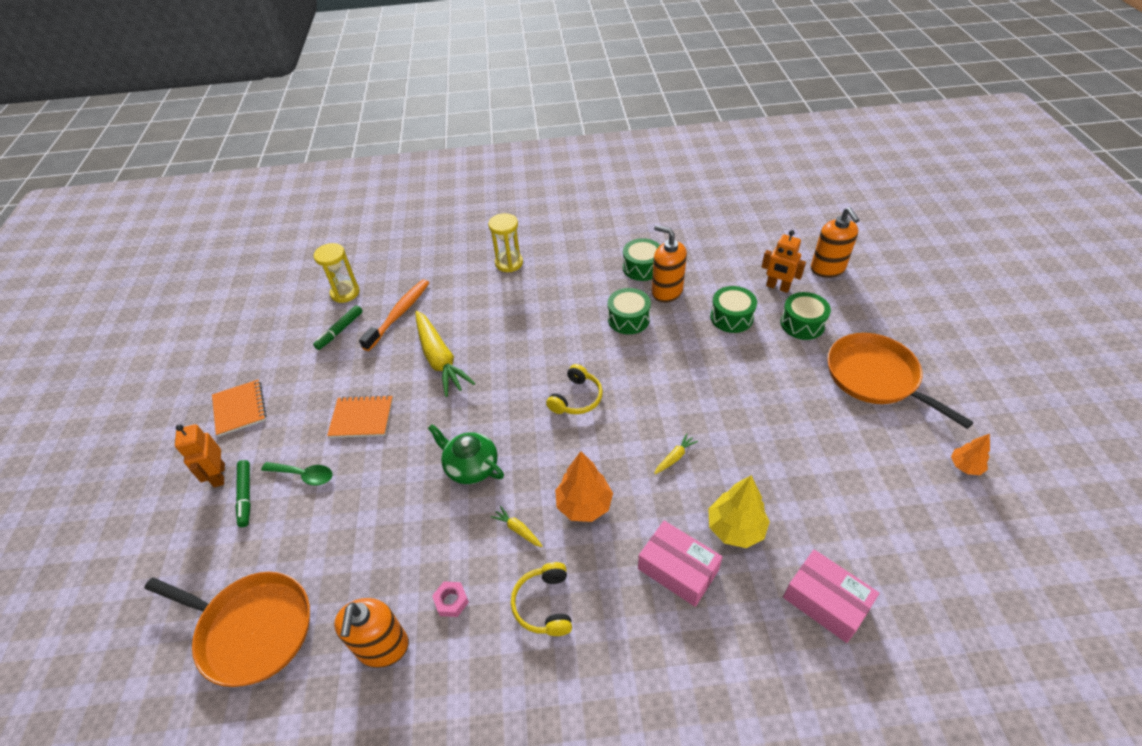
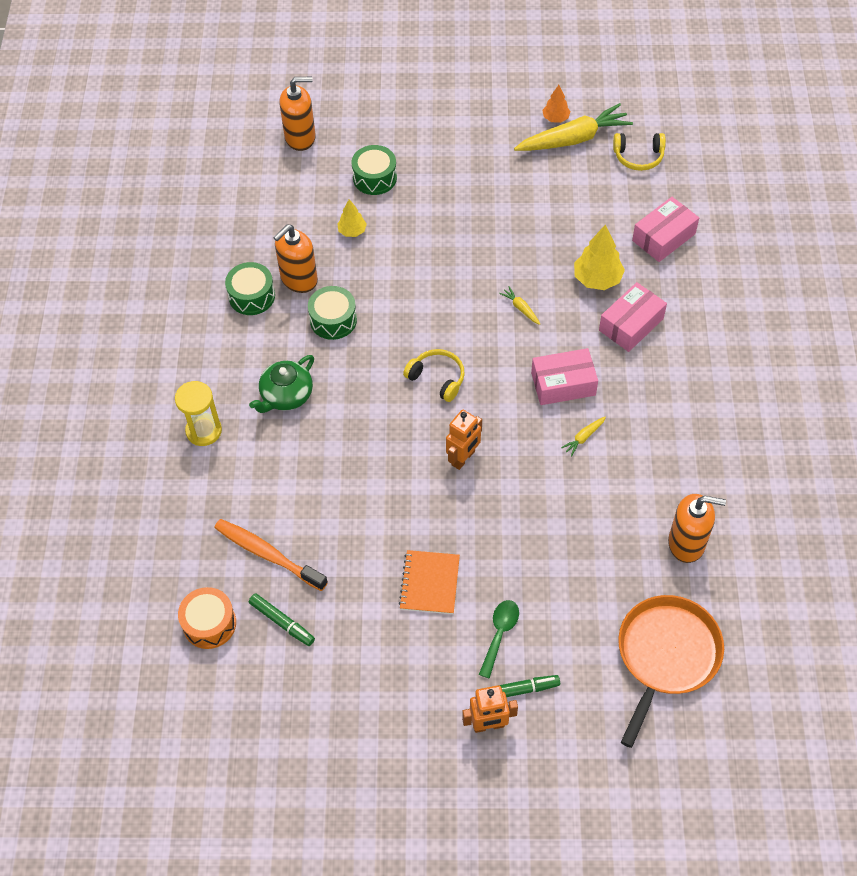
camera: 85 degrees left, 10 degrees up
(240, 409) = (393, 722): orange notebook -> none
(345, 293) = (209, 623): yellow hourglass -> orange drum
(439, 359) = (355, 506): yellow carrot -> yellow carrot (573, 139)
(451, 601) = (649, 491): pink nut -> none
(471, 466) = (509, 475): green teapot -> green teapot (286, 395)
(544, 604) = (655, 421): yellow headphones -> yellow headphones (638, 156)
(584, 505) = (563, 384): orange tree -> pink box
(731, 317) = (352, 231): green drum -> yellow tree
(777, 287) = (317, 184): orange robot -> orange robot (463, 458)
(876, 377) = (453, 144): orange pan -> none

